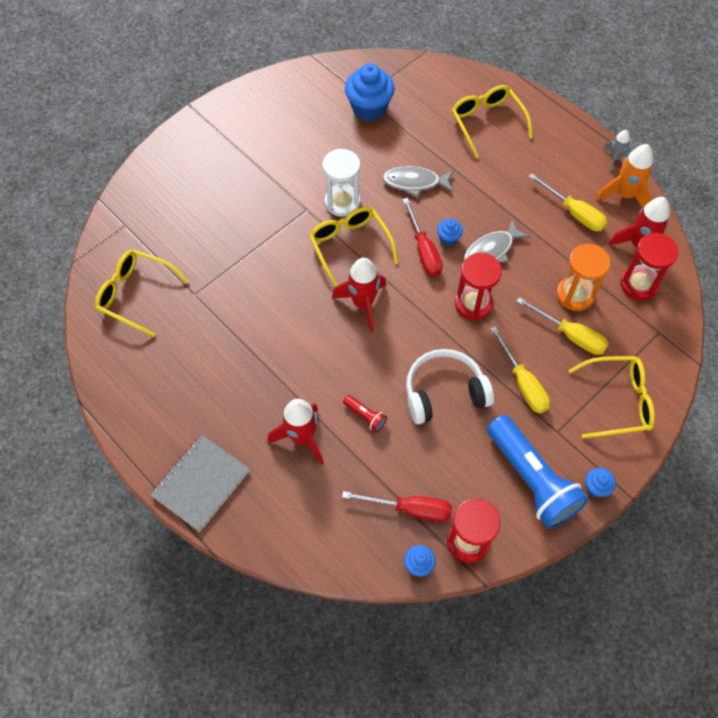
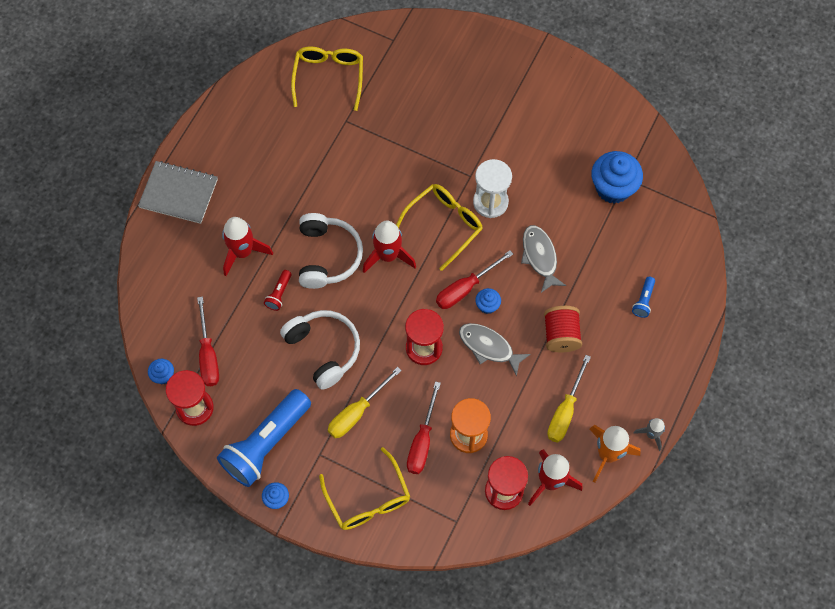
camera: 70 degrees right, 5 degrees up
(340, 357) = (327, 256): none -> white headphones
(487, 123) = (643, 301): yellow glasses -> blue flashlight
(499, 192) = (561, 335): none -> red spool
(570, 335) = (422, 441): yellow screwdriver -> red screwdriver

